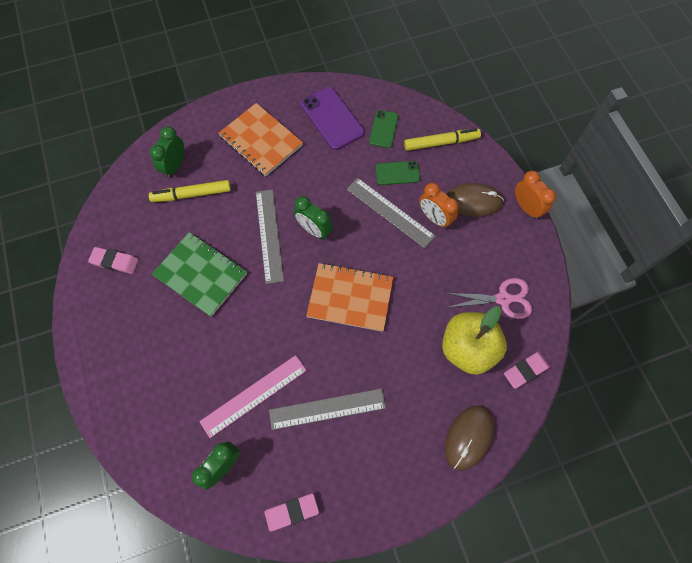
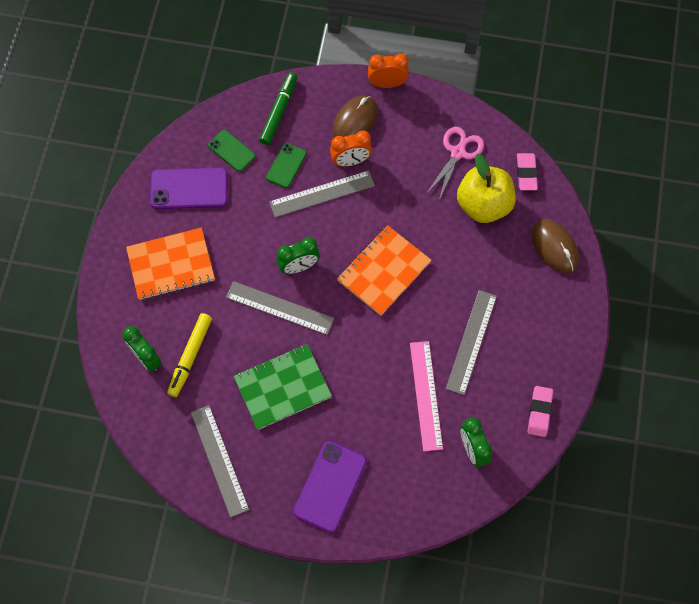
camera: 60 degrees left, 0 degrees up
(115, 262) = (219, 460): pink eraser -> grey ruler
(130, 359) = (330, 486): none -> purple phone
(441, 142) = (279, 111): yellow marker -> green marker

